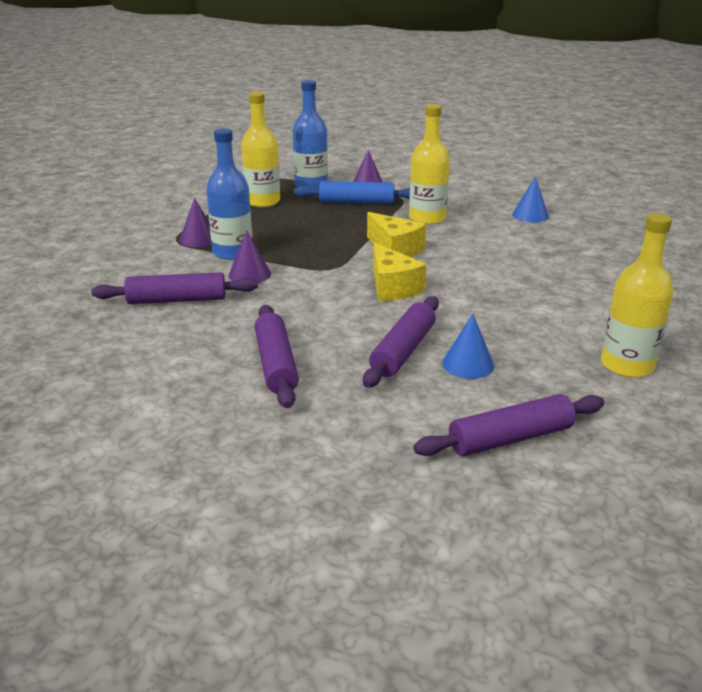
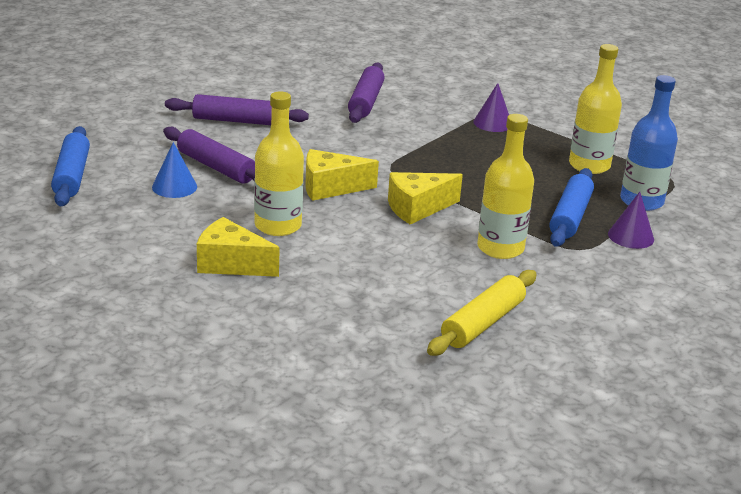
camera: 105 degrees right, 0 degrees up
(232, 252) = (452, 133): blue bottle -> none
(249, 274) = (399, 133): purple cone -> none
(510, 438) = (72, 176): purple rolling pin -> blue rolling pin
(530, 215) = (482, 323): blue cone -> yellow rolling pin
(569, 305) = (231, 264): none -> yellow cheese
(627, 365) = (109, 253): yellow bottle -> yellow bottle (278, 226)

